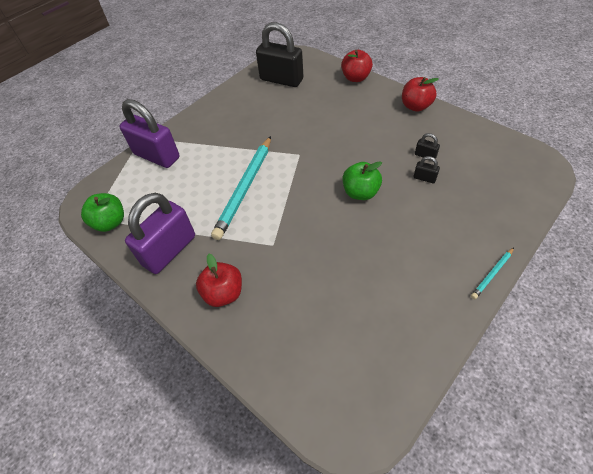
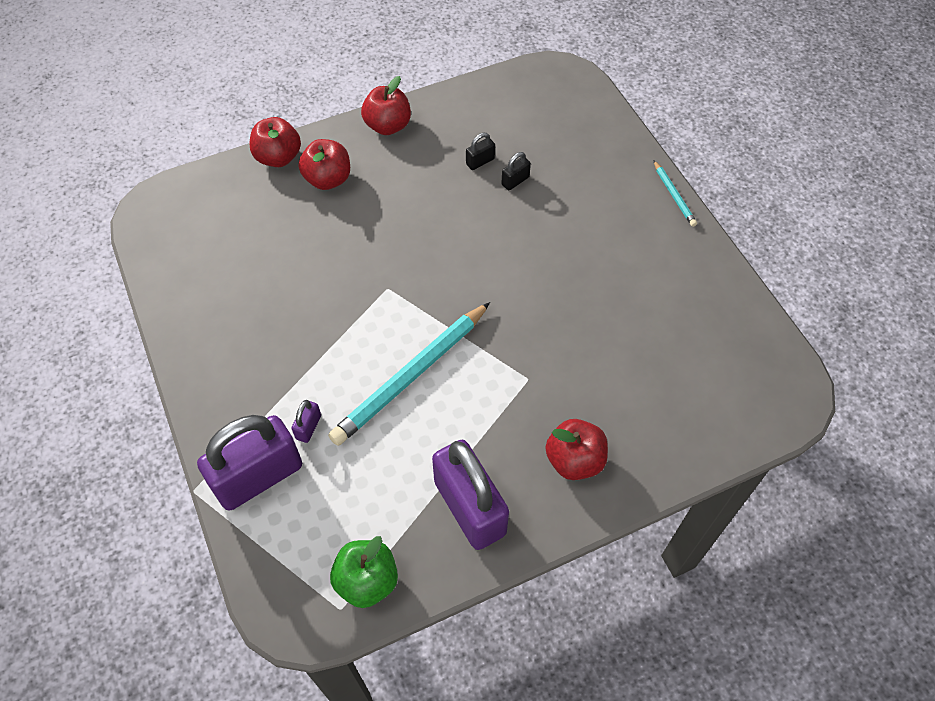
camera: 70 degrees left, 5 degrees up
(193, 161) = (308, 427): none -> purple padlock
(245, 188) = (411, 376): turquoise pencil -> turquoise pencil turned 90 degrees clockwise
(281, 80) = (205, 245): black padlock -> none
(356, 101) = (328, 179): none -> red apple
(360, 192) = (499, 252): green apple -> none

